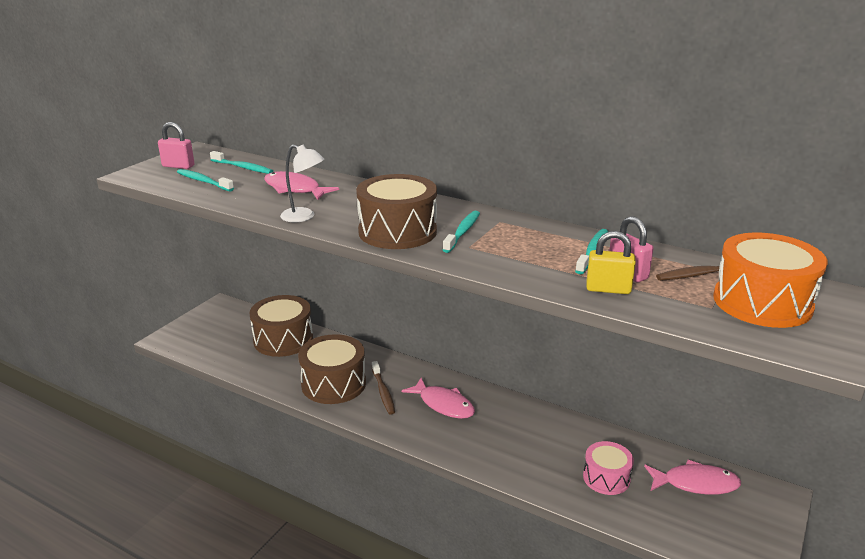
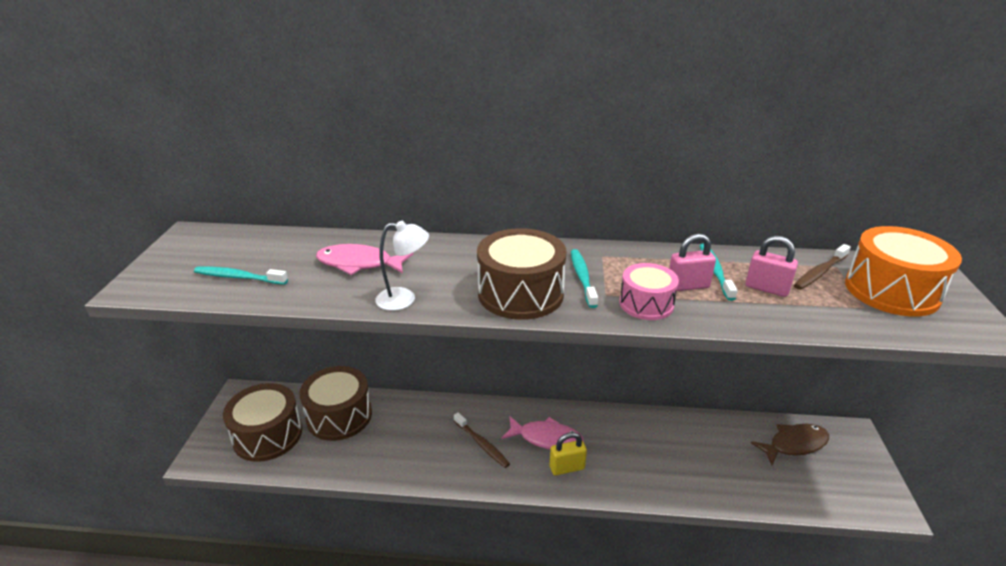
camera: 25 degrees left, 5 degrees up
(178, 166) = (186, 262): pink padlock -> pink padlock (688, 286)
(243, 167) = (270, 247): turquoise toothbrush -> none
(333, 384) = (427, 451): brown drum -> brown drum (267, 435)
(606, 478) = (729, 465): pink drum -> pink drum (646, 304)
(608, 289) = (771, 311): yellow padlock -> yellow padlock (567, 468)
(696, 483) = (794, 444): pink fish -> brown fish

